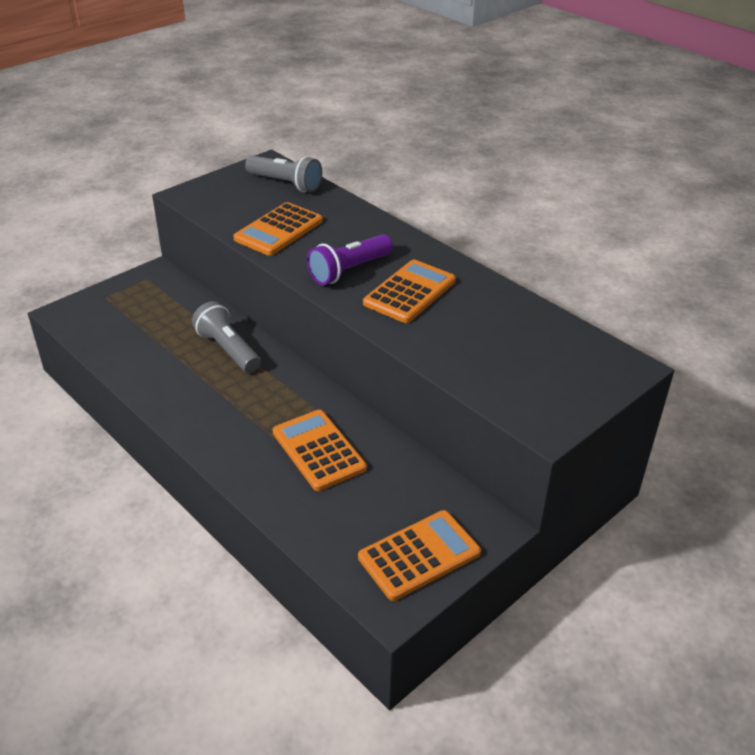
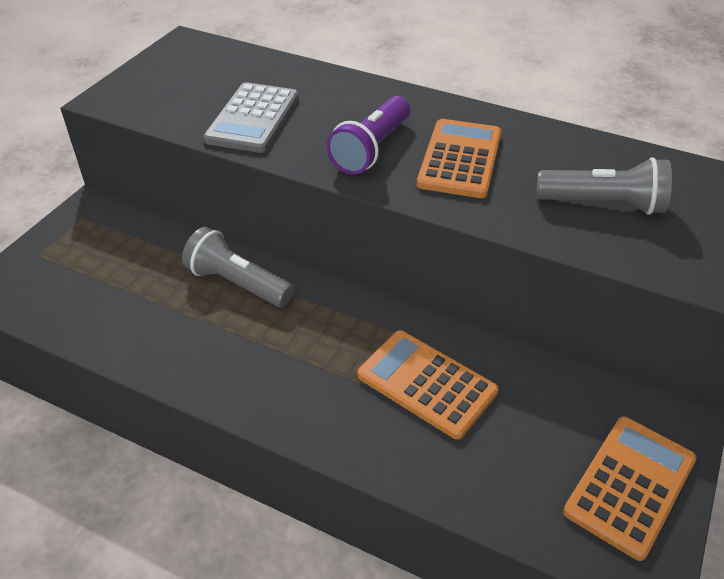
camera: 20 degrees left, 5 degrees up
(278, 230) = (253, 118): orange calculator -> grey calculator
(285, 184) = (224, 62): grey flashlight -> grey flashlight (603, 204)

